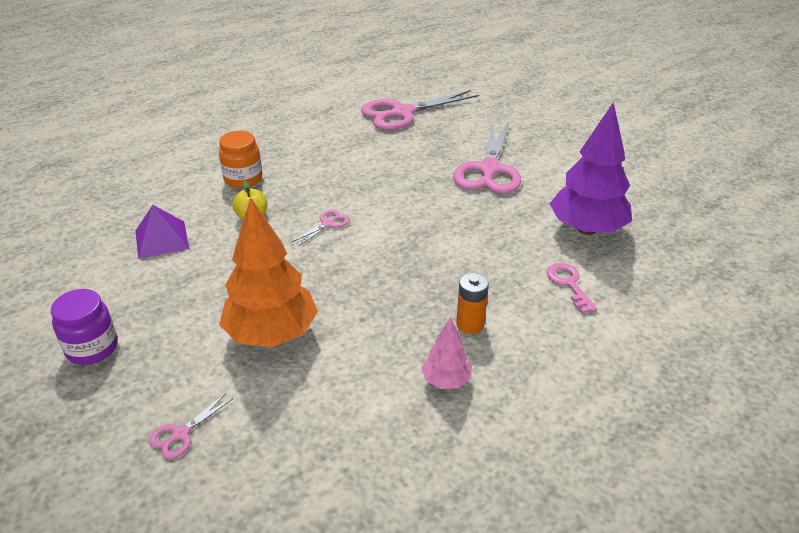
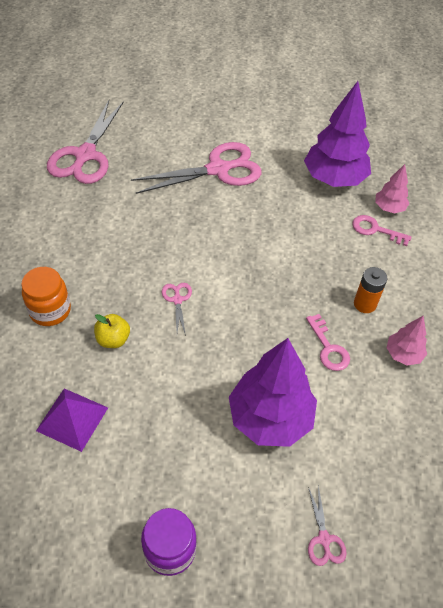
camera: 50 degrees left, 15 degrees up
(272, 334) = (270, 418): orange tree -> purple tree
(389, 328) = (328, 348): none -> pink key
(489, 170) = (218, 169): pink scissors -> pink scissors turned 75 degrees counterclockwise
(610, 278) = (389, 208): none -> pink tree

